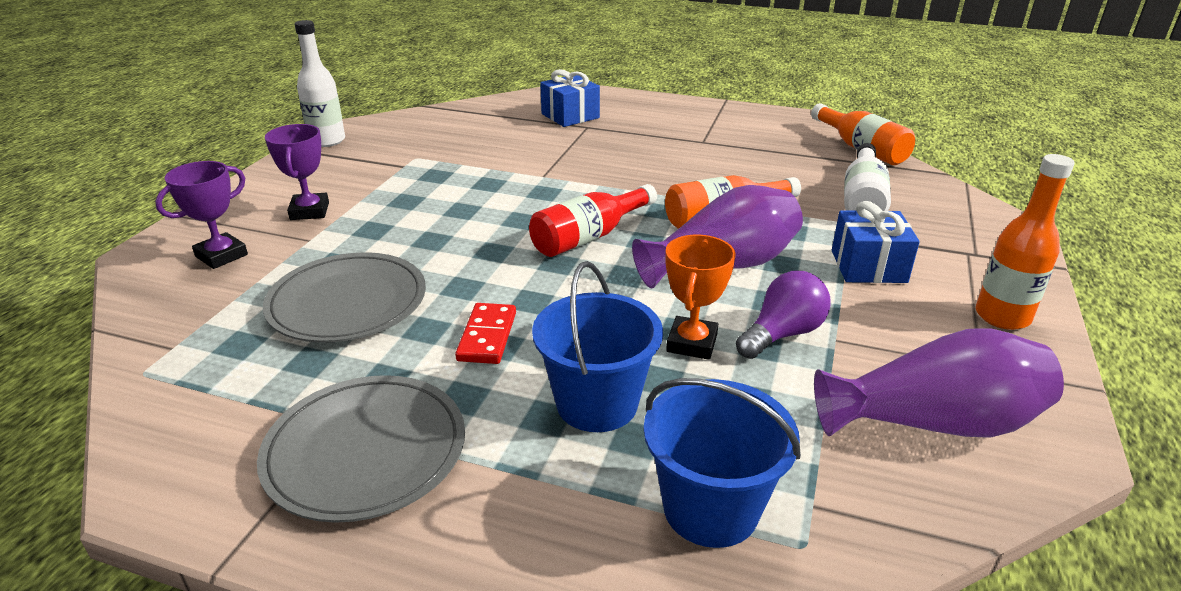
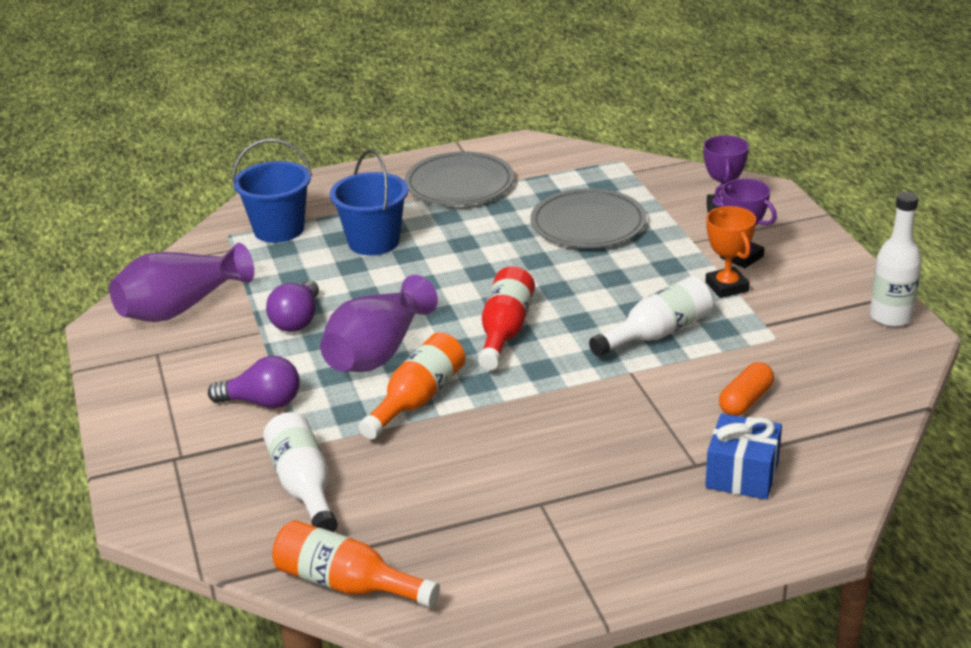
camera: 145 degrees right, 0 degrees up
(480, 189) = (657, 333): none -> white bottle
(487, 336) = (477, 243): red domino -> none
(504, 139) = (745, 401): none -> orange capsule
(691, 343) = (351, 291): orange trophy -> orange trophy (727, 287)
(868, 266) = (263, 402): blue gift -> purple light bulb
(1002, 316) = (145, 399): orange bottle -> none

